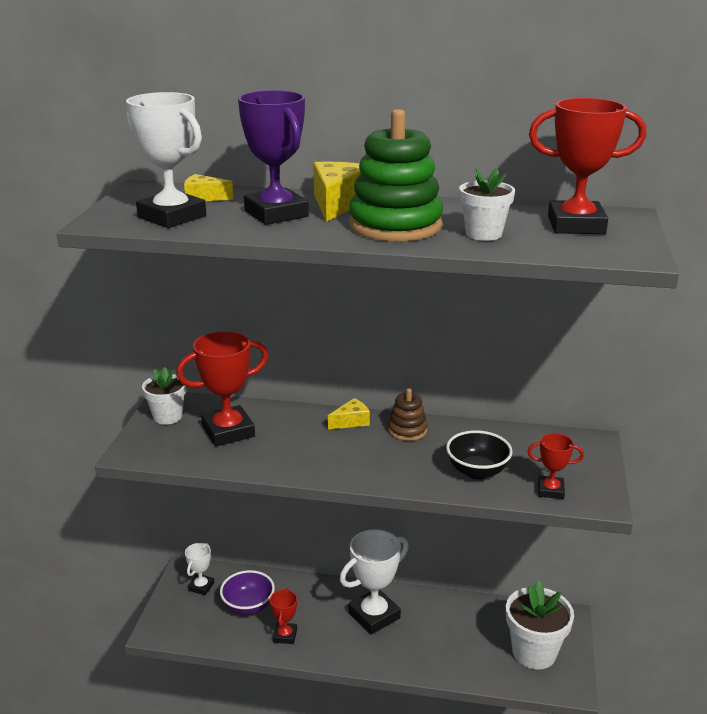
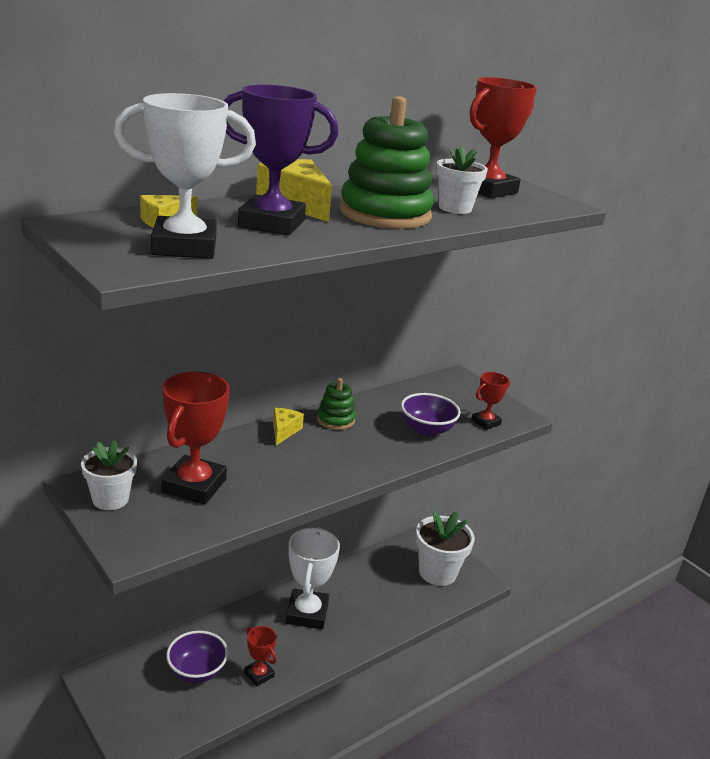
camera: 50 degrees left, 0 degrees up
(201, 586) = (130, 683): white trophy -> none
(407, 430) = (335, 420): brown stacking toy -> green stacking toy
(477, 471) = (427, 430): black bowl -> purple bowl

